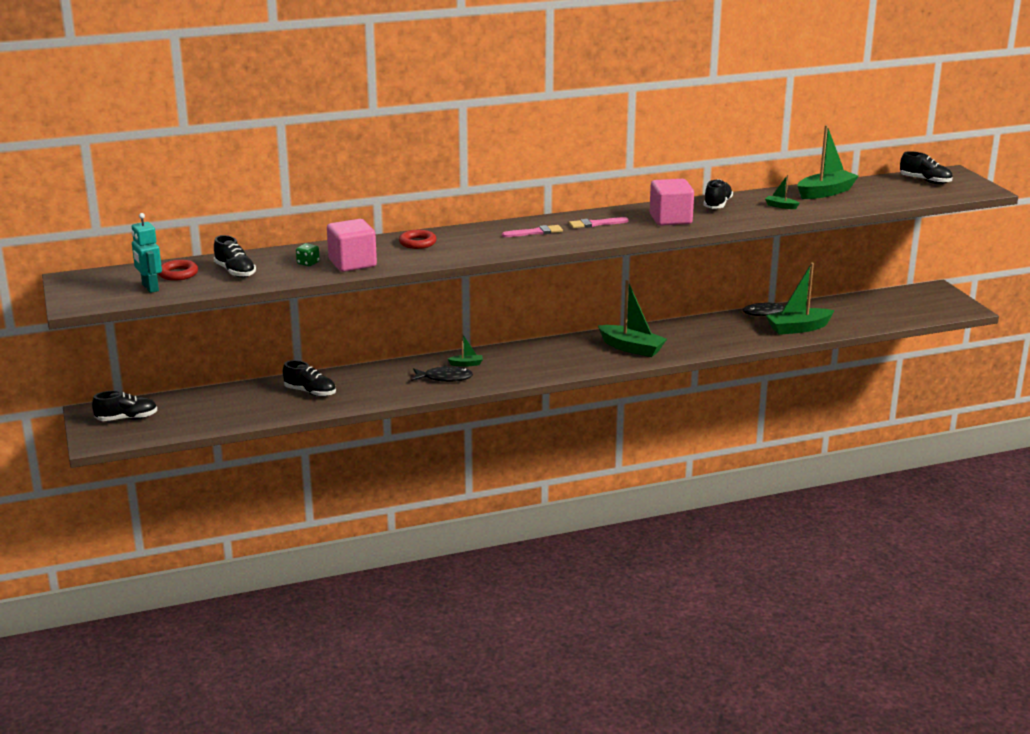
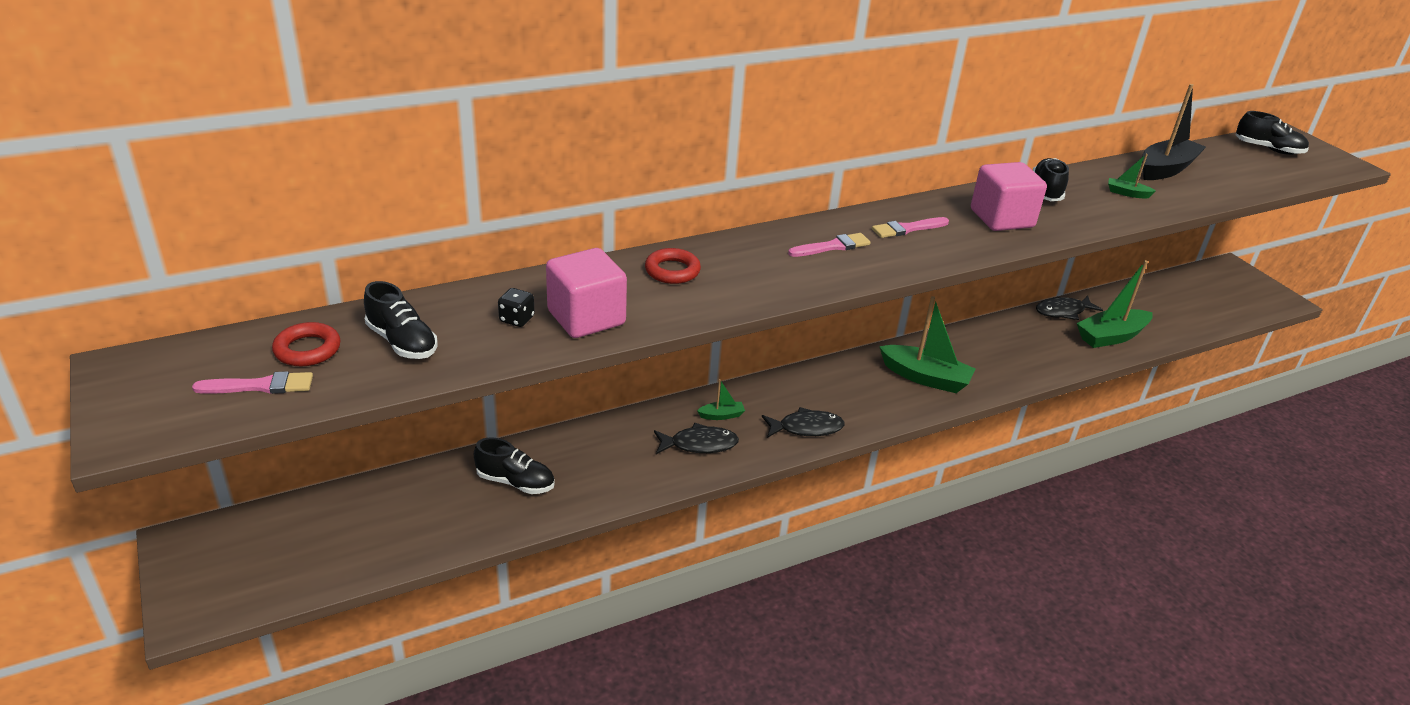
camera: 10 degrees left, 10 degrees up
(126, 419) = (240, 555): black shoe -> none
(150, 288) = (260, 386): turquoise robot -> pink brush
(308, 263) = (517, 319): green dice -> black dice
(527, 372) = (806, 428): none -> black fish
(825, 192) = (1165, 169): green boat -> black boat

